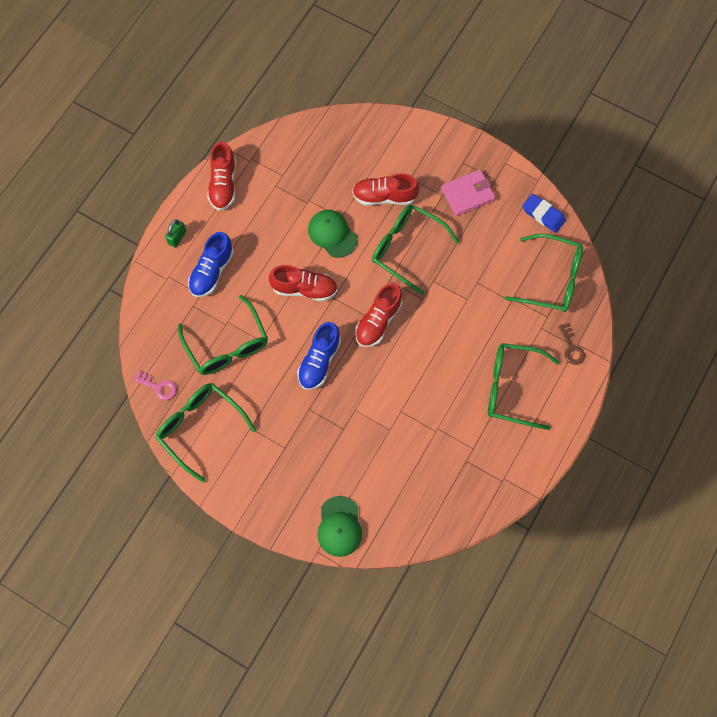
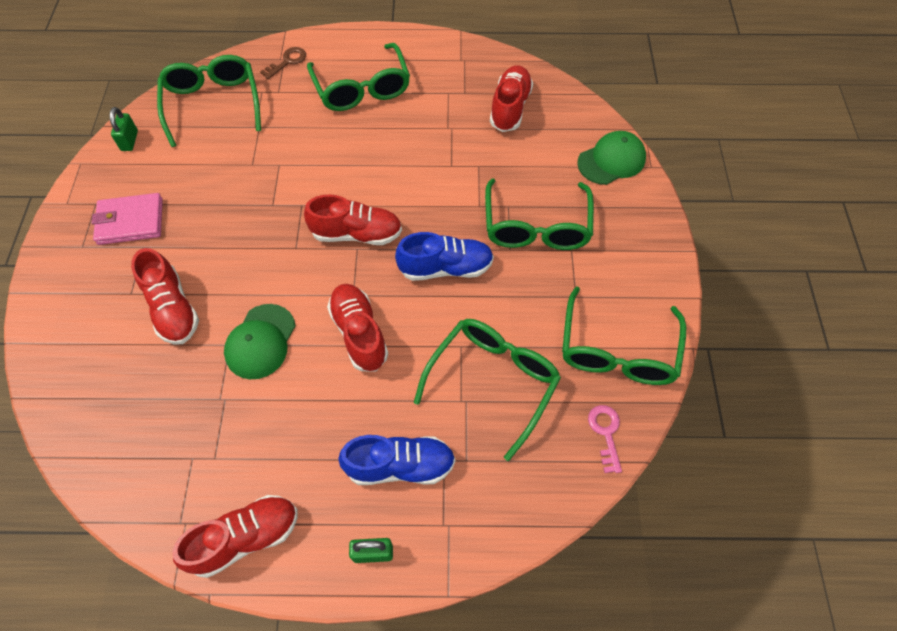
camera: 120 degrees left, 10 degrees down
(406, 248) = (241, 250): green glasses -> green glasses (536, 227)
(431, 485) = (510, 108): none -> red shoe
(467, 194) = (130, 221): pink wallet -> pink wallet turned 45 degrees counterclockwise
(543, 215) = (129, 141): blue eraser -> green padlock

